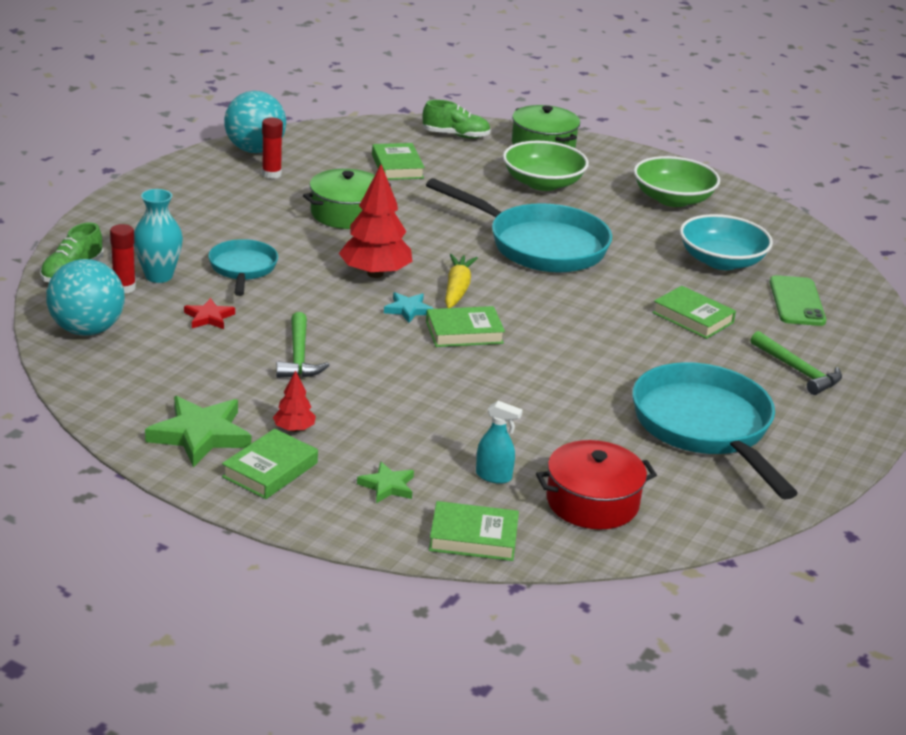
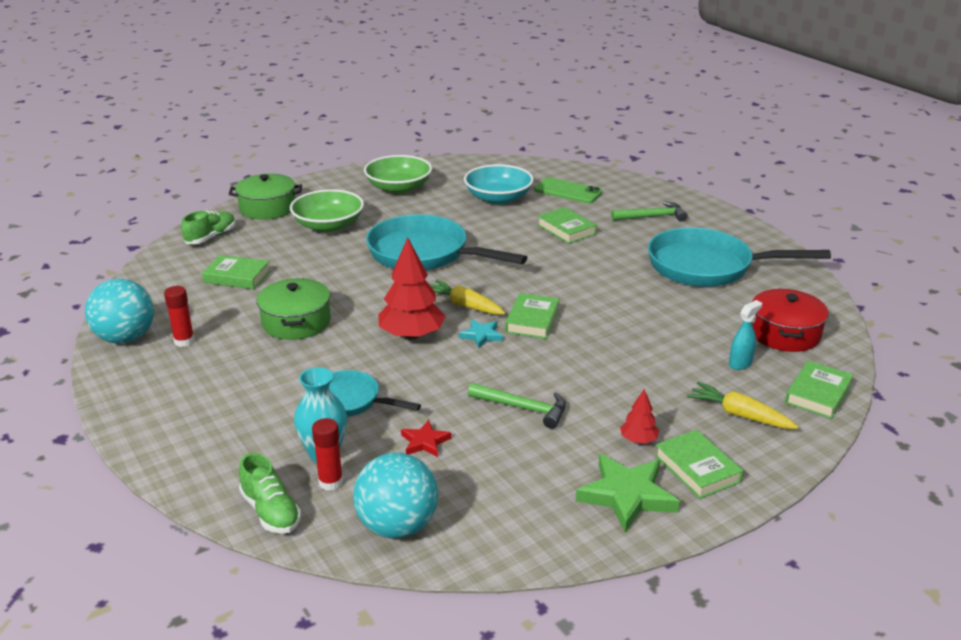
camera: 60 degrees left, 0 degrees up
(387, 486) = (739, 415): green star -> yellow carrot
(540, 245) = (424, 254): turquoise pan -> turquoise pan turned 120 degrees counterclockwise
(693, 317) = (566, 229): green book -> green book turned 75 degrees clockwise

